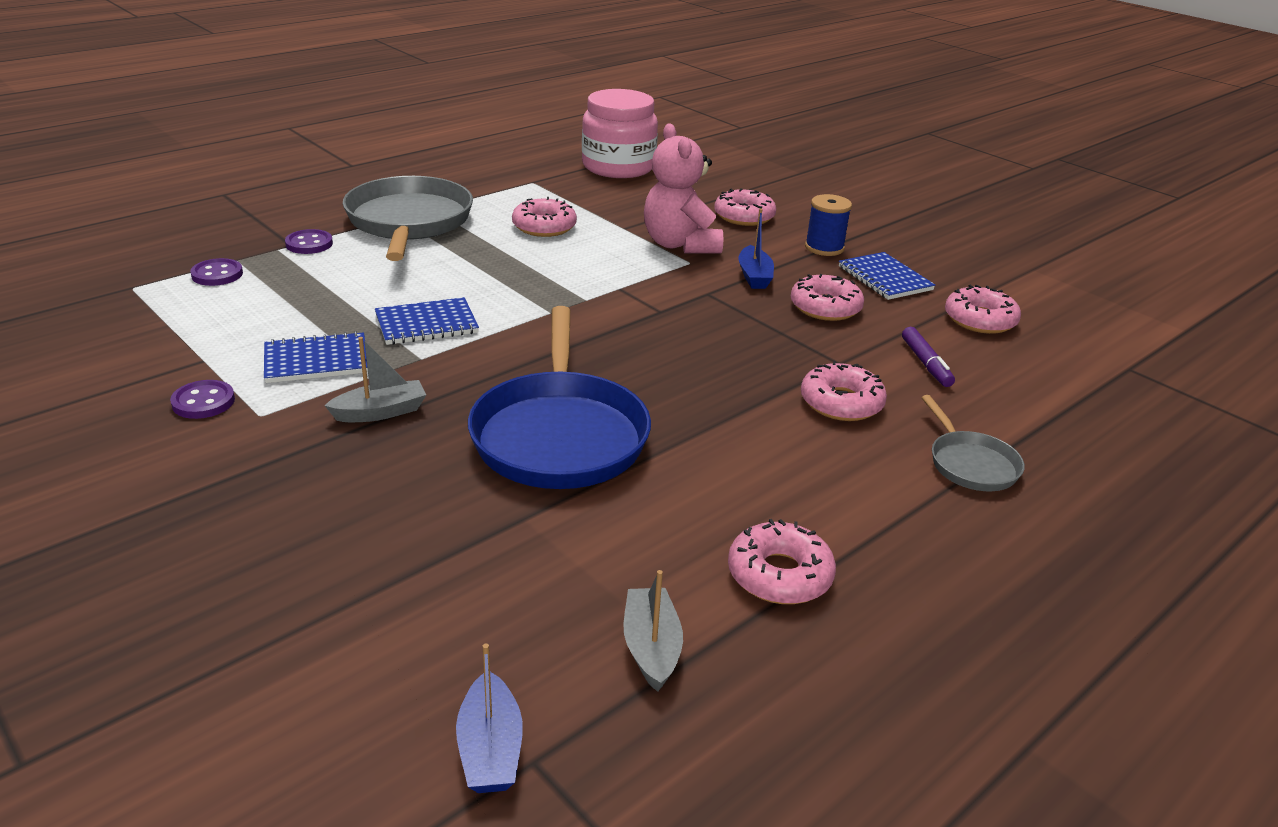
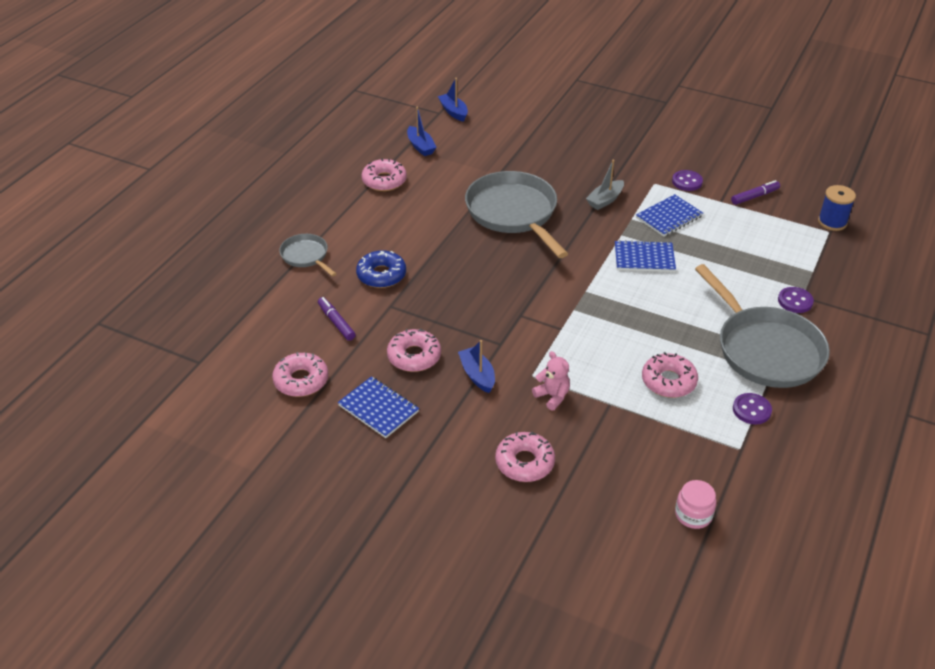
camera: 160 degrees right, 10 degrees up
(141, 352) = (754, 196): none -> purple marker
(217, 274) = (804, 256): purple button -> purple button (751, 410)
(426, 324) = (644, 258): blue notebook -> blue notebook turned 45 degrees clockwise
(560, 434) = (514, 213): blue pan -> grey pan
(618, 167) = (693, 514): pink jar -> pink jar, size x0.46
(651, 647) = (420, 146): grey boat -> blue boat
(680, 245) = (552, 396): pink teddy bear -> pink teddy bear, size x0.52
(824, 248) = (438, 436): blue spool -> blue spool (832, 222)
(841, 403) = (381, 275): pink donut -> blue donut

